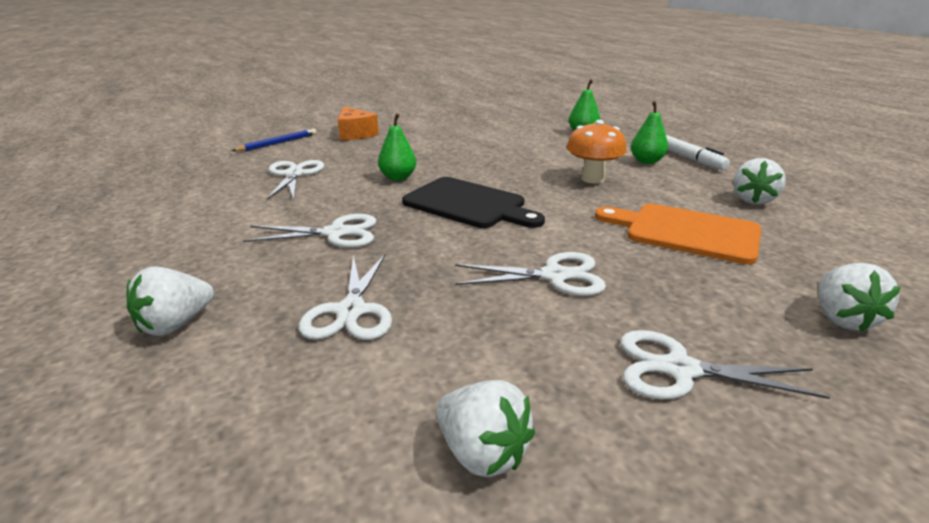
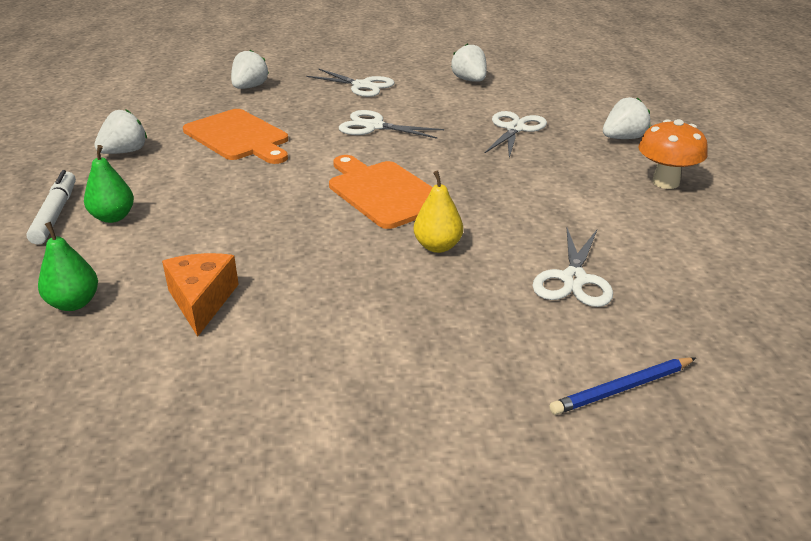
camera: 160 degrees left, 5 degrees up
(335, 233) = (521, 183): white scissors -> none
(355, 134) = (470, 396): orange cheese -> orange cheese (202, 301)
(398, 177) = (437, 246): green pear -> yellow pear
(468, 204) = (384, 192): black cutting board -> orange cutting board
(592, 179) = (220, 202): orange mushroom -> orange mushroom (665, 182)

